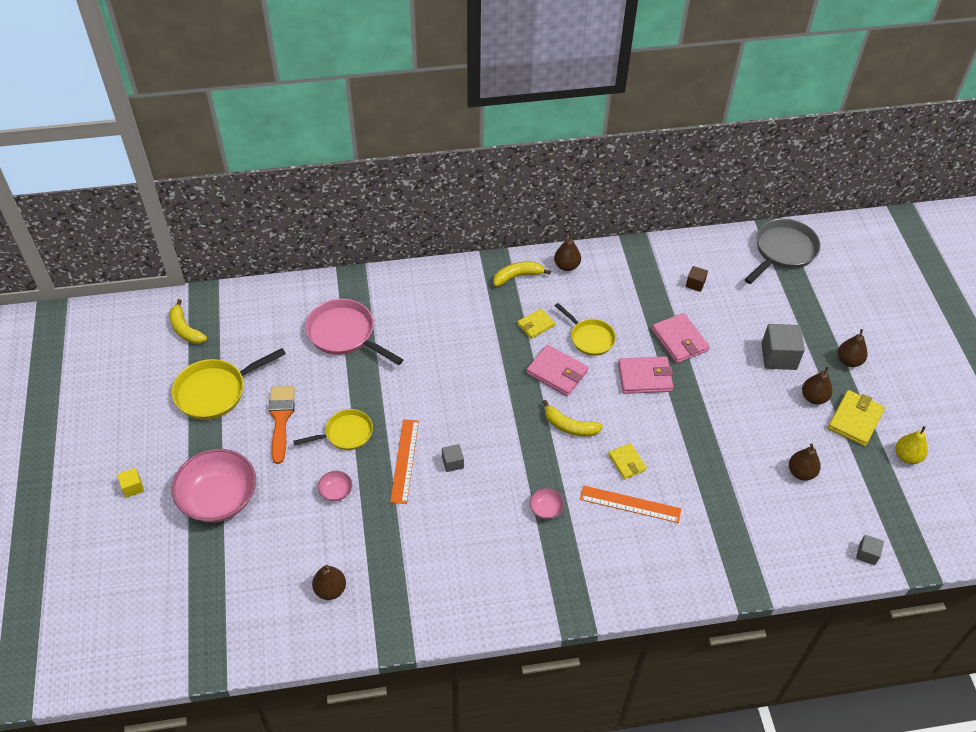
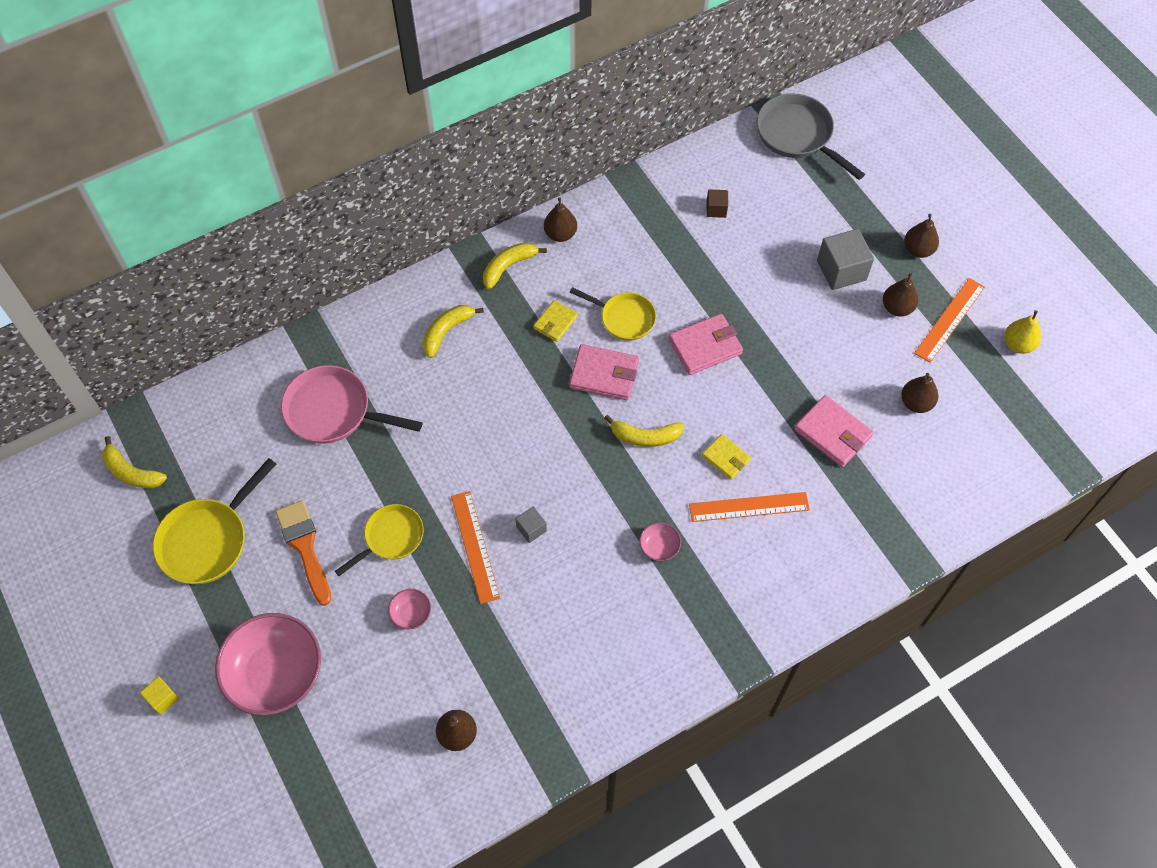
camera: 20 degrees left, 10 degrees up
(451, 306) = (447, 331): none -> yellow banana
(679, 340) = (725, 287): pink wallet -> pink wallet (832, 433)
(783, 251) = (798, 135): grey pan -> grey pan turned 60 degrees counterclockwise
(855, 420) = (949, 320): yellow wallet -> orange ruler
(867, 554) = (1017, 474): grey cube -> none

